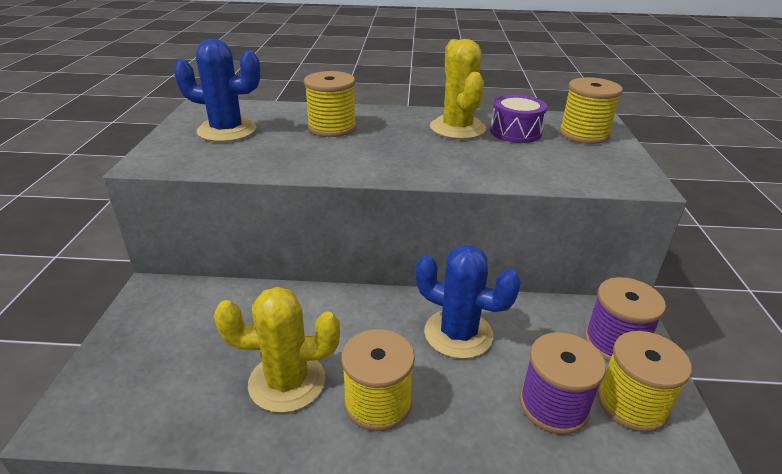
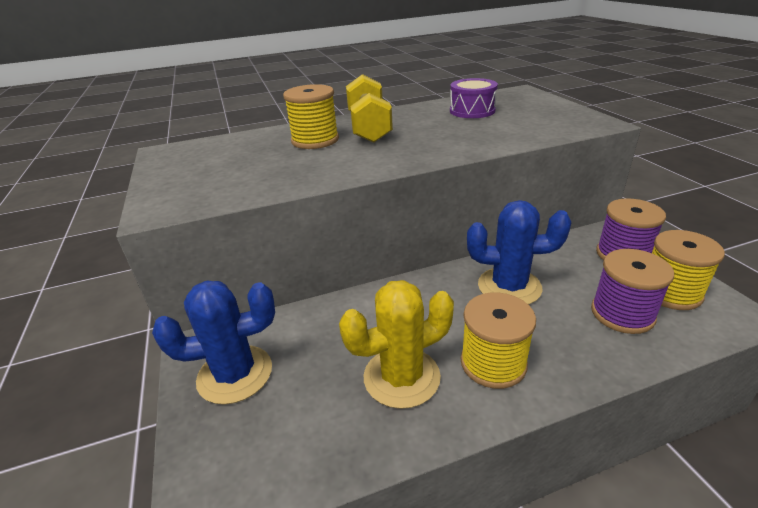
camera: 20 degrees left, 0 degrees up
(227, 130) = (214, 165): blue cactus -> blue cactus (235, 374)
(393, 126) = (369, 127): none -> yellow dumbbell
(457, 128) = (424, 118): yellow cactus -> none
(584, 134) = (523, 101): yellow spool -> none

